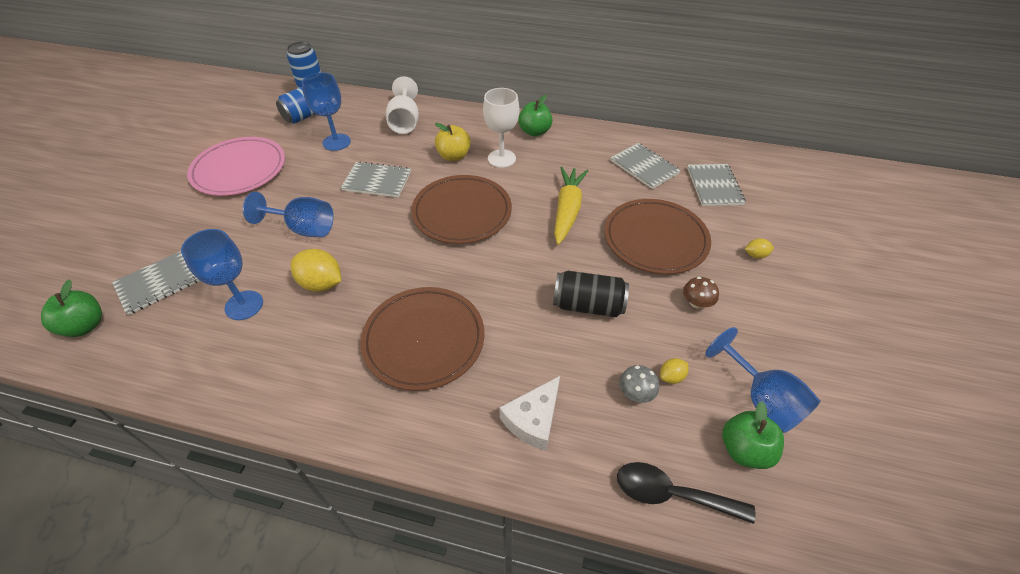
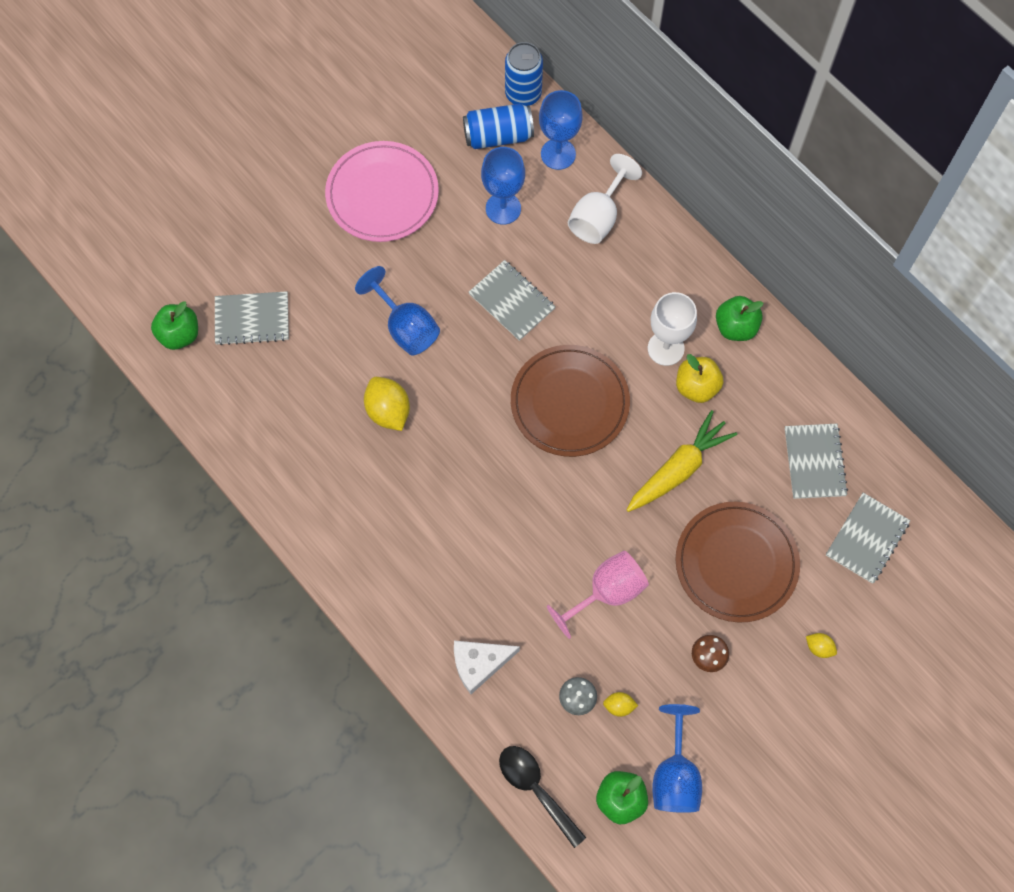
camera: 35 degrees right, 20 degrees up
(244, 305) = (312, 394): blue goblet -> blue goblet (558, 154)
(424, 340) = (441, 532): brown plate -> none
(454, 156) = (616, 311): yellow apple -> yellow apple (696, 387)
(588, 305) = (606, 592): black can -> pink goblet

